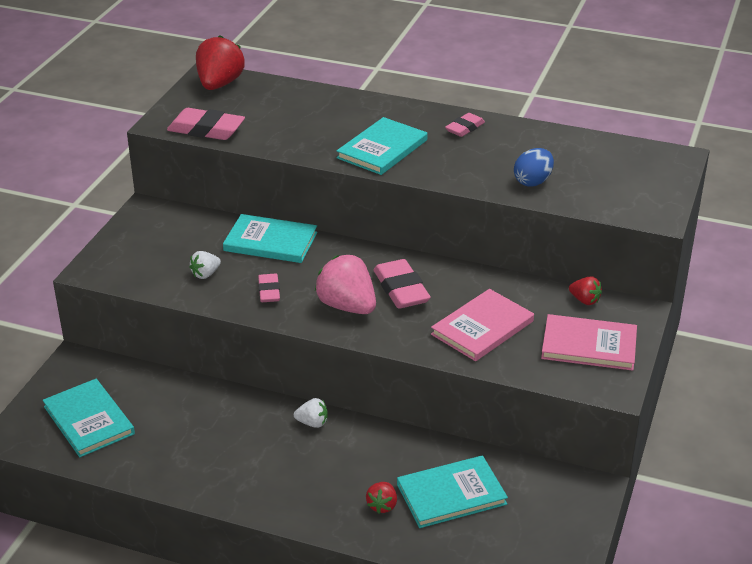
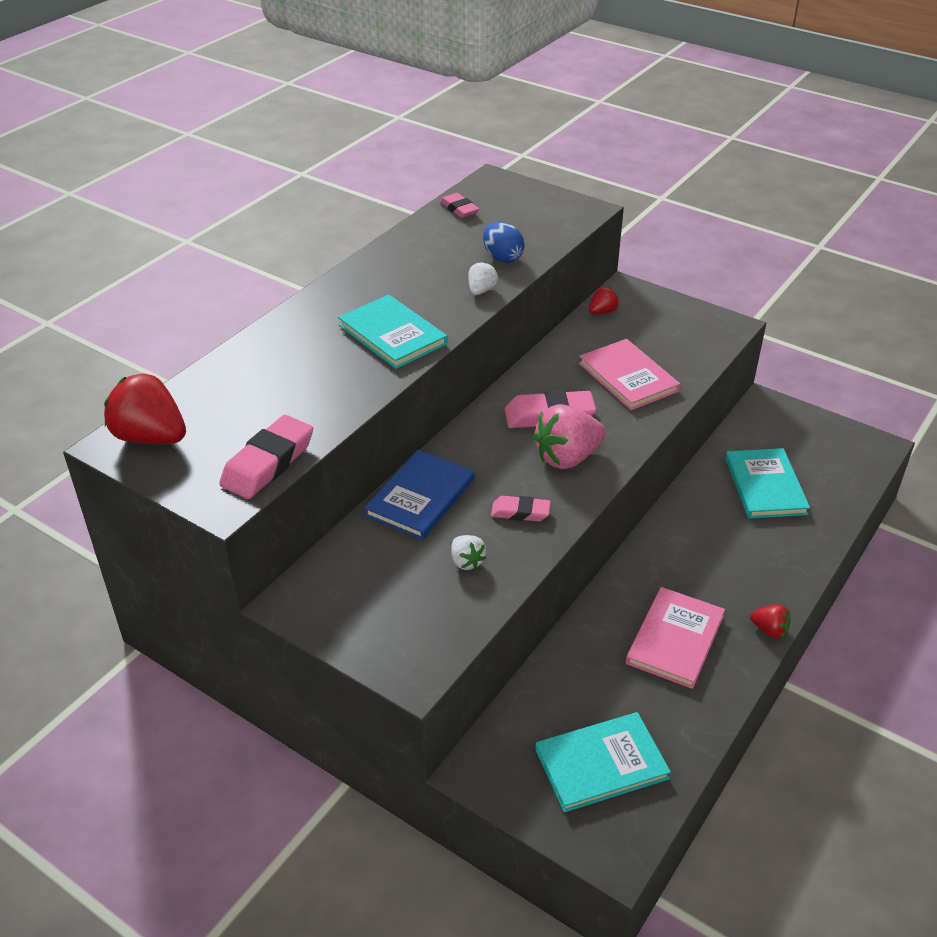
camera: 75 degrees left, 5 degrees up
(270, 242) = (420, 497): turquoise book -> blue book
(312, 423) = (647, 562): white strawberry -> white strawberry (481, 290)
(382, 505) = (776, 533): red strawberry -> red strawberry (769, 630)
(464, 128) = (377, 276): pink eraser -> pink eraser (459, 209)
(589, 345) = (669, 324): pink book -> pink book (675, 639)

